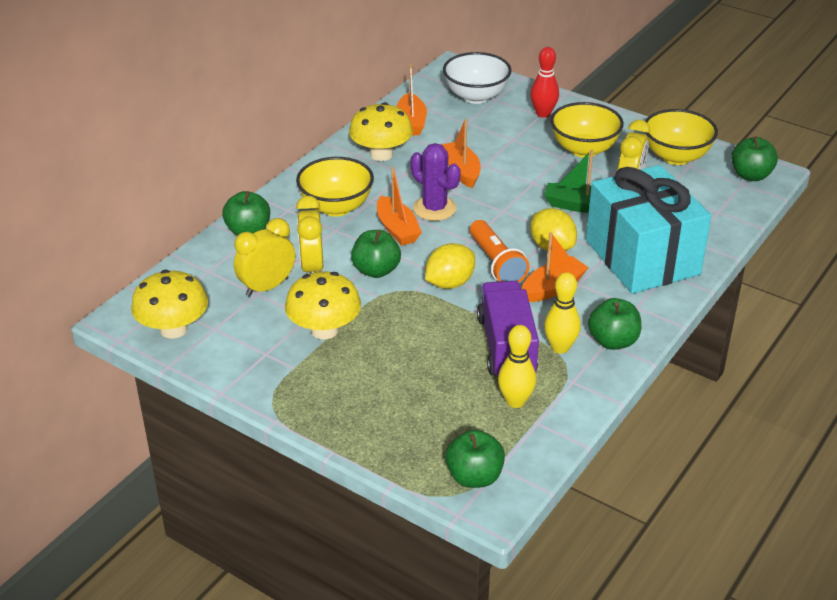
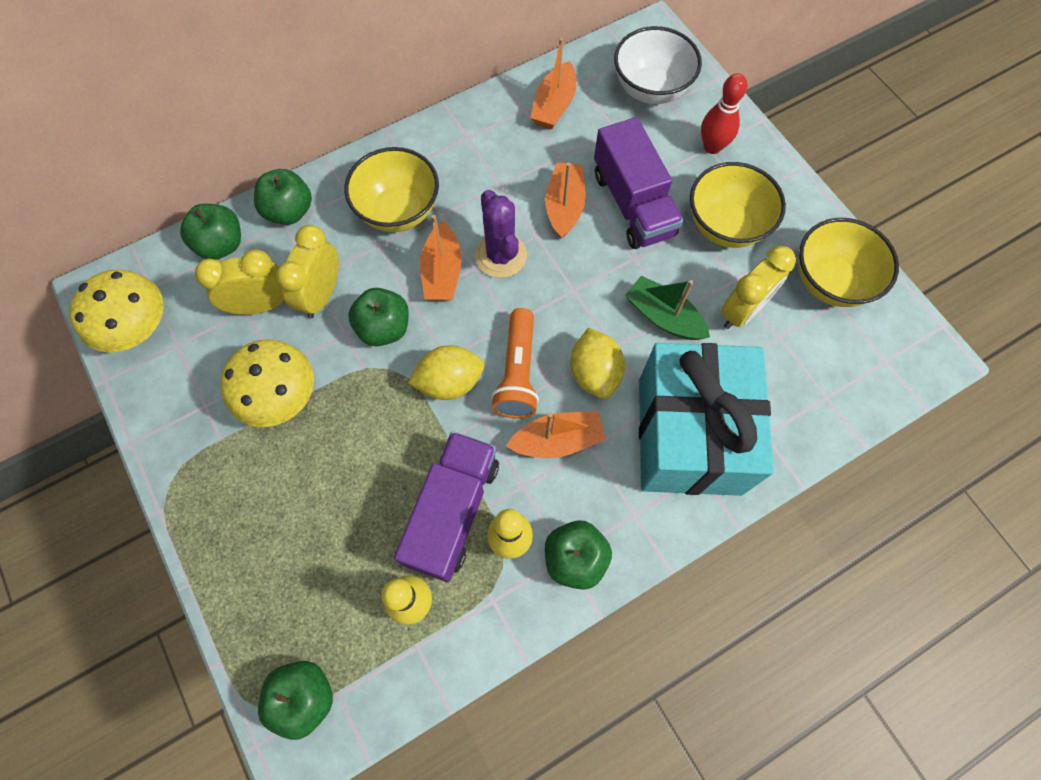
camera: 25 degrees right, 30 degrees up
(381, 154) = (492, 145): yellow mushroom -> none
(510, 156) = (633, 204): none -> purple truck
(751, 175) = (905, 351): green apple -> green apple (221, 245)

